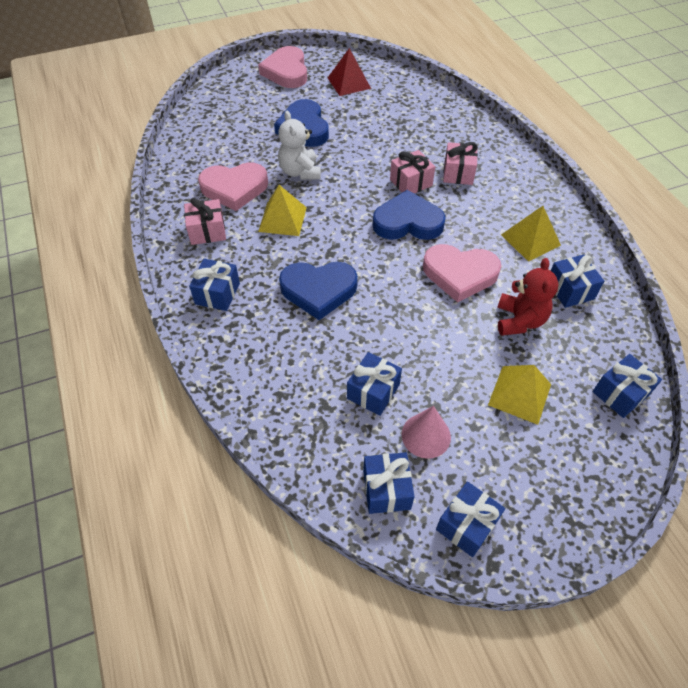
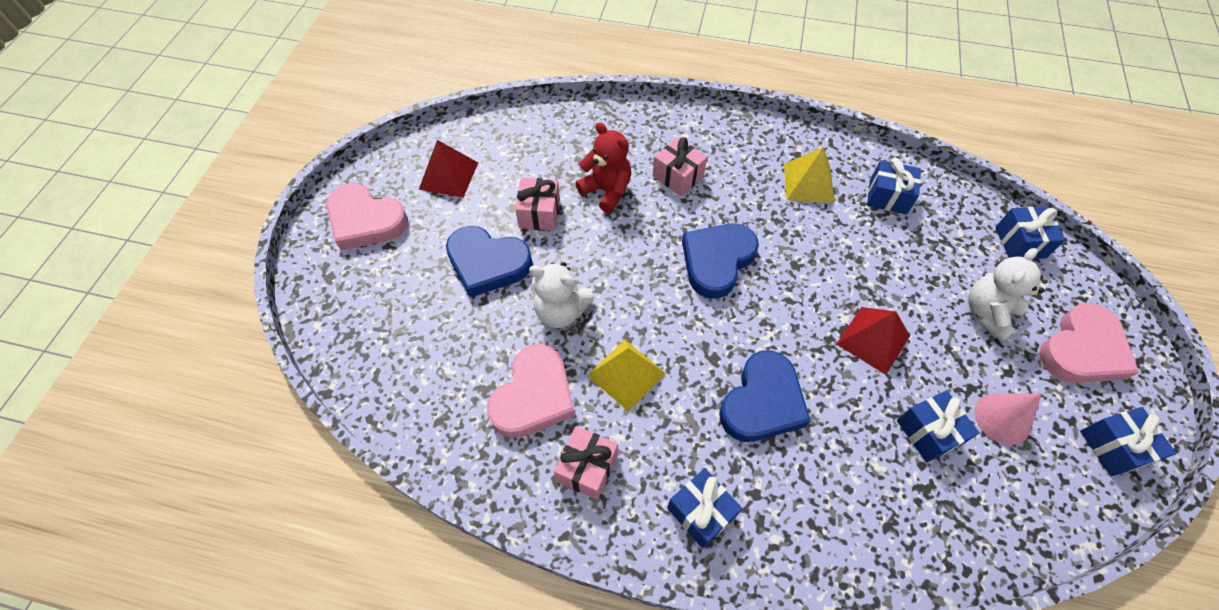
camera: 55 degrees left, 5 degrees up
(386, 489) = (1051, 492): blue gift -> none
(411, 183) = (661, 222): pink gift -> pink gift (539, 213)
(424, 330) = (873, 340): none -> red pyramid
(459, 274) = (817, 264): pink heart -> pink heart (1082, 350)
(519, 320) = (903, 257): red teddy bear -> red teddy bear (606, 191)
(520, 394) = (988, 313): yellow pyramid -> white teddy bear

